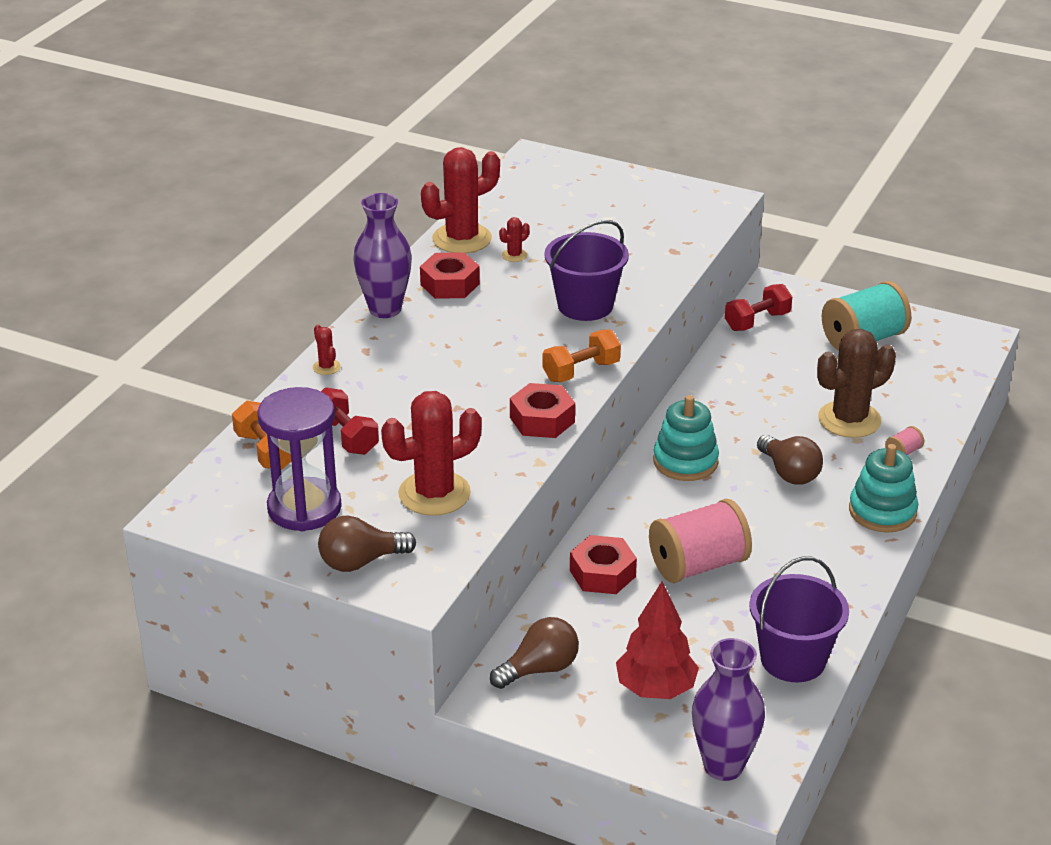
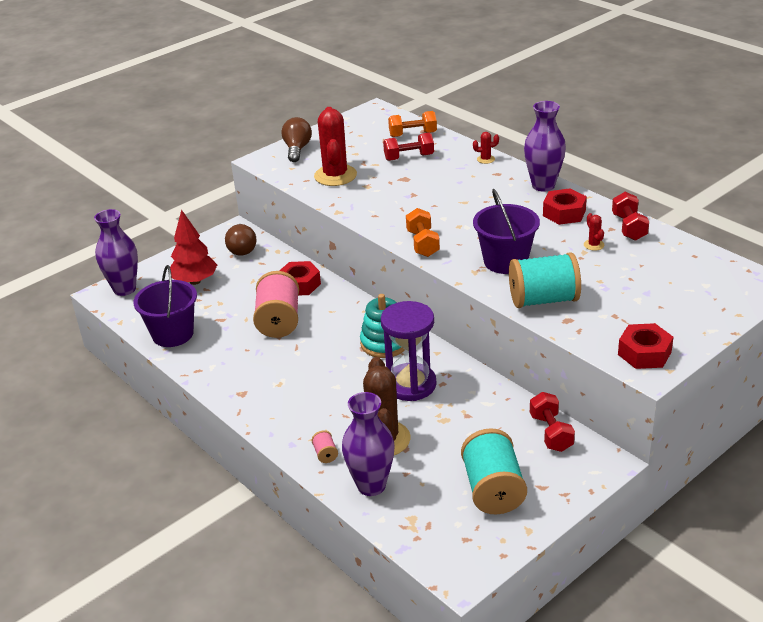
camera: 115 degrees right, 0 degrees up
(304, 508) = (353, 140): purple hourglass -> purple hourglass (410, 384)
(462, 239) = (629, 227): red cactus -> red dumbbell
(542, 420) = (379, 220): red nut -> red nut (644, 353)
(647, 269) = (543, 300): none -> turquoise spool
(789, 473) = (340, 387): brown light bulb -> none
(882, 511) = (268, 417): turquoise stacking toy -> none
(920, 410) = (371, 485): none -> purple vase

